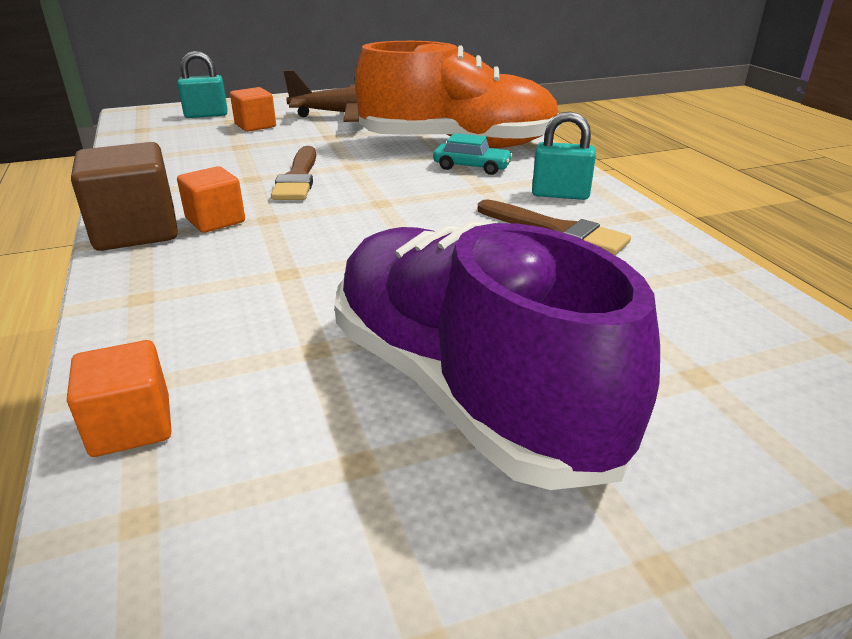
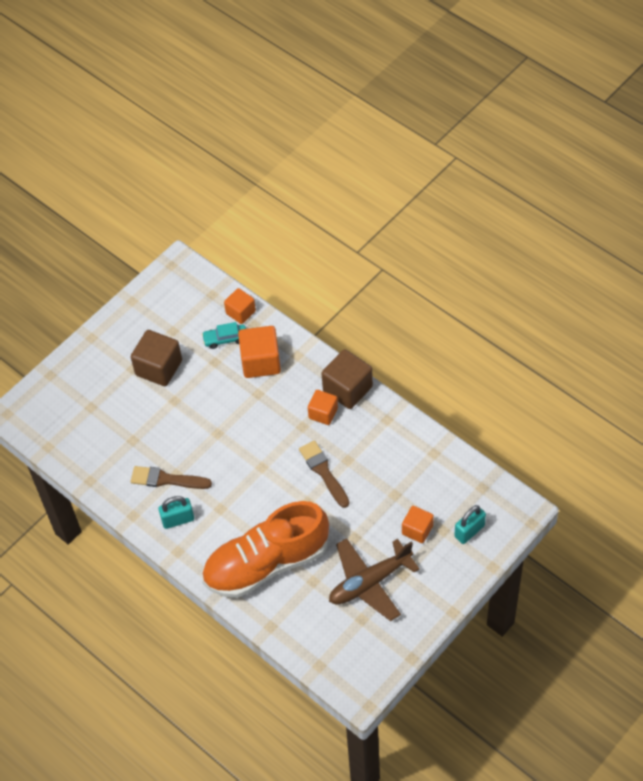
camera: 155 degrees right, 25 degrees up
(221, 313) = (260, 362): none -> orange cube
(465, 388) = (159, 368): purple shoe -> brown cube
(471, 167) = (240, 532): turquoise car -> turquoise car (225, 339)

